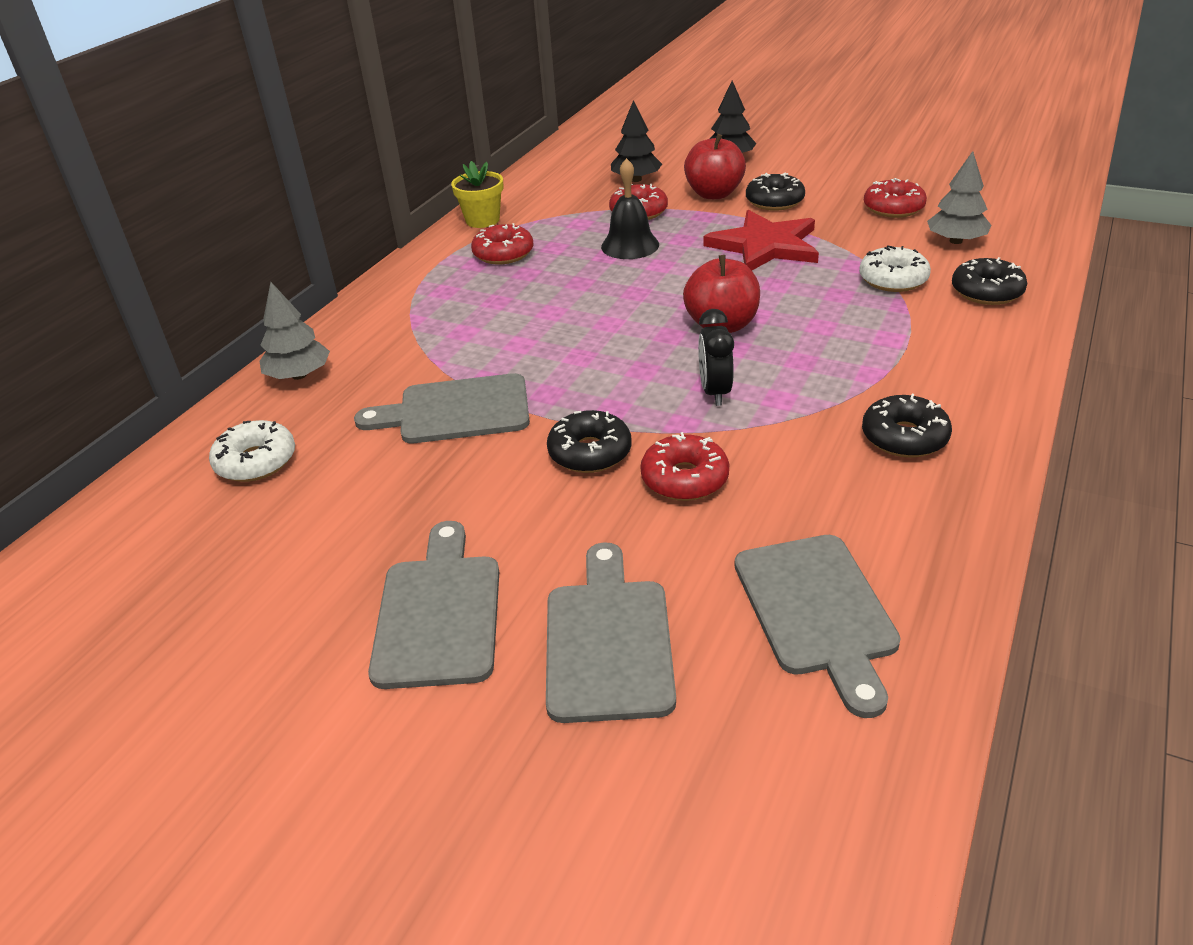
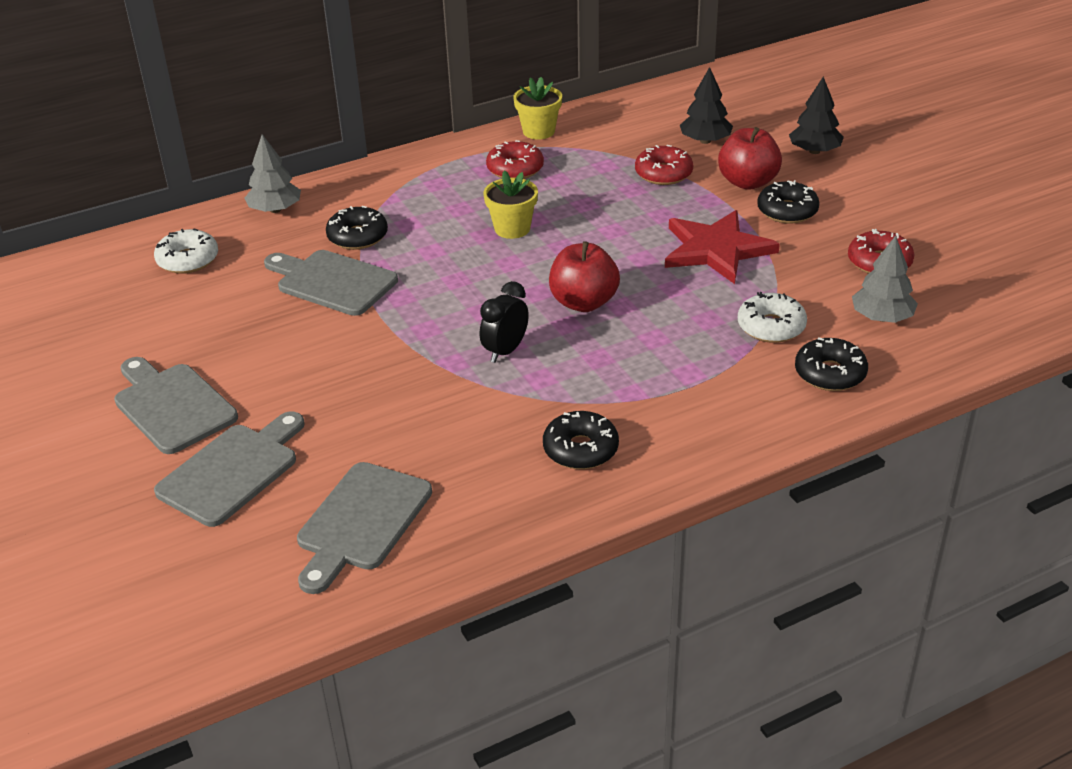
camera: 35 degrees right, 0 degrees up
(439, 613) = (172, 405): grey cutting board -> grey cutting board turned 75 degrees counterclockwise
(570, 297) = (512, 229): none -> yellow flower pot
(590, 452) = (371, 352): black donut -> black donut (357, 237)
(630, 245) = (614, 202): black bell -> none
(684, 479) = (402, 400): red donut -> none

